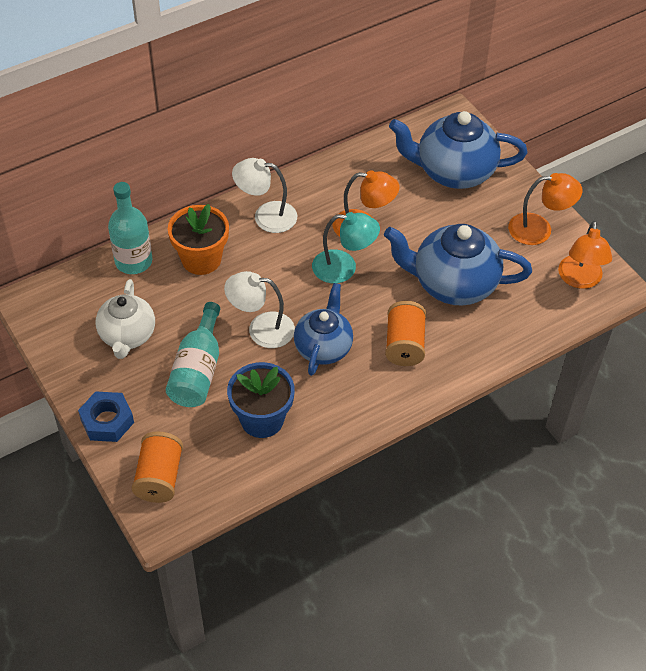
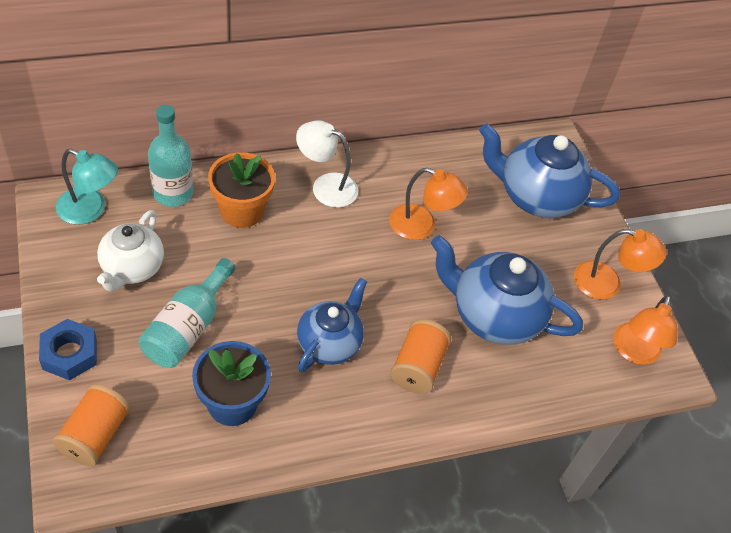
camera: 10 degrees right, 0 degrees up
(261, 329) = (272, 303): white lamp -> none
(344, 268) = (384, 263): turquoise lamp -> turquoise lamp (90, 210)

